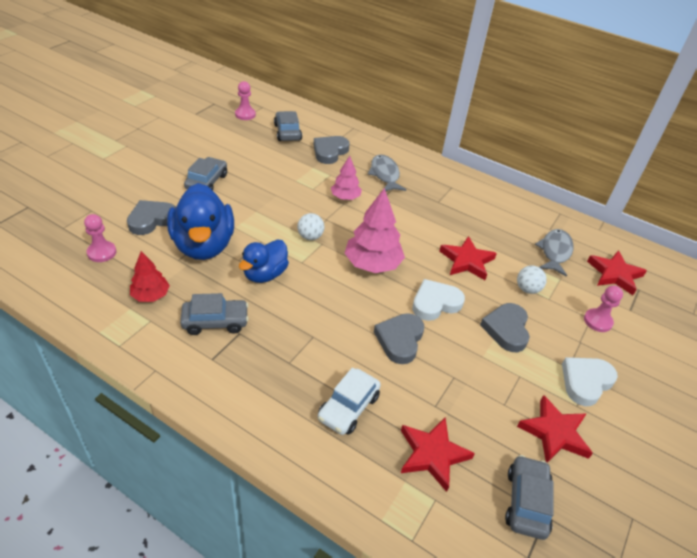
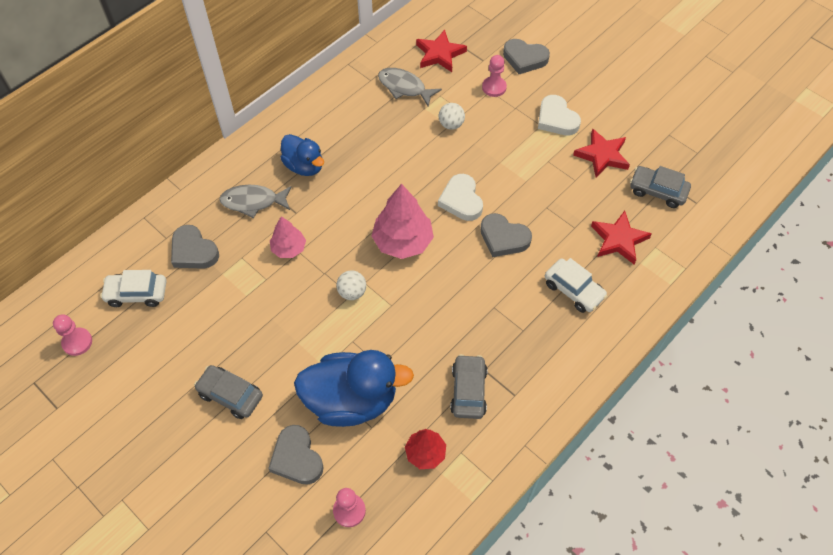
camera: 75 degrees left, 15 degrees up
(265, 274) = (406, 341): blue duck -> blue duck (304, 166)
(287, 132) = (137, 293): grey car -> white car
(467, 261) = (408, 161): red star -> none
(506, 329) = (498, 155): grey heart -> grey heart (524, 58)

